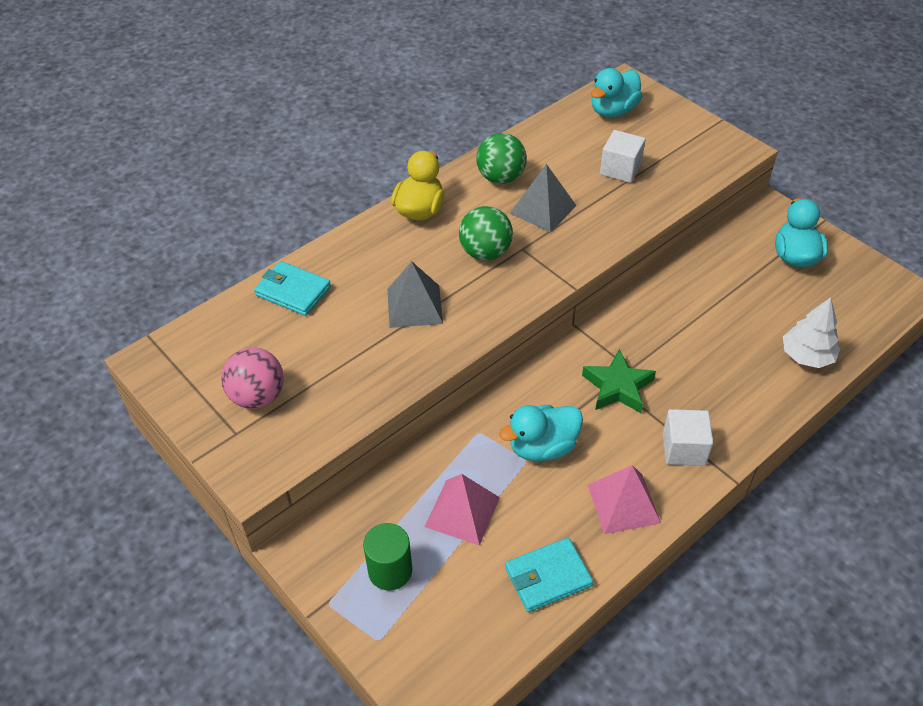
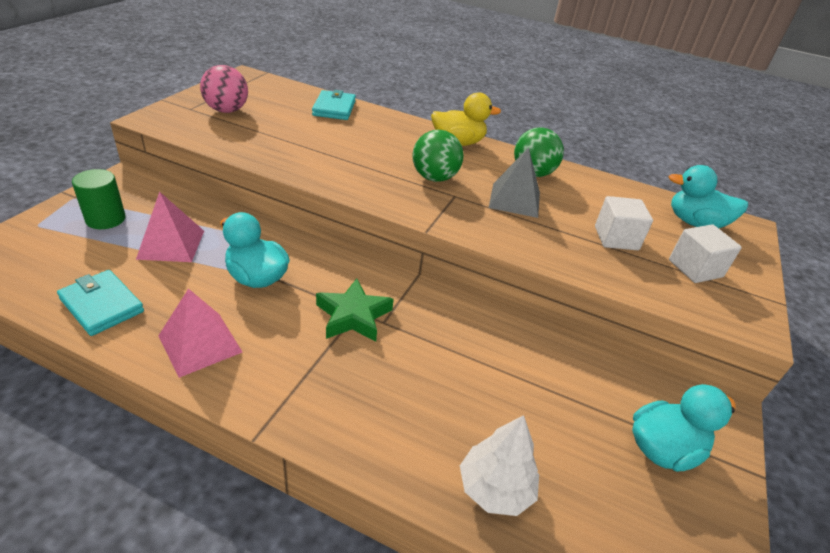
camera: 60 degrees right, 10 degrees down
(414, 306) = (349, 154): grey pyramid -> none
(683, 449) = (288, 381): white cube -> white cube (695, 268)

